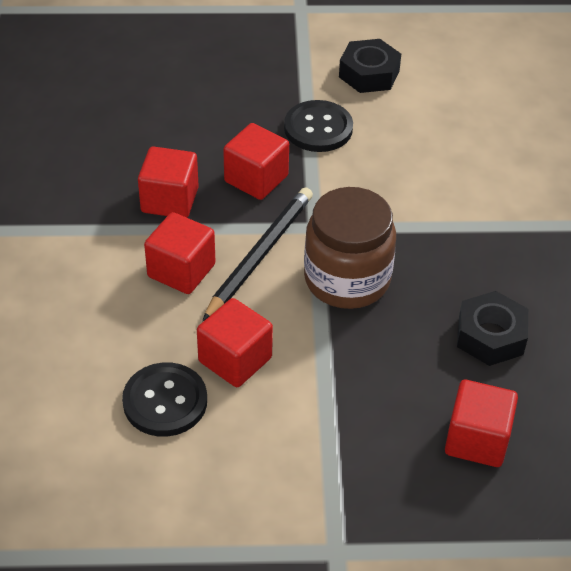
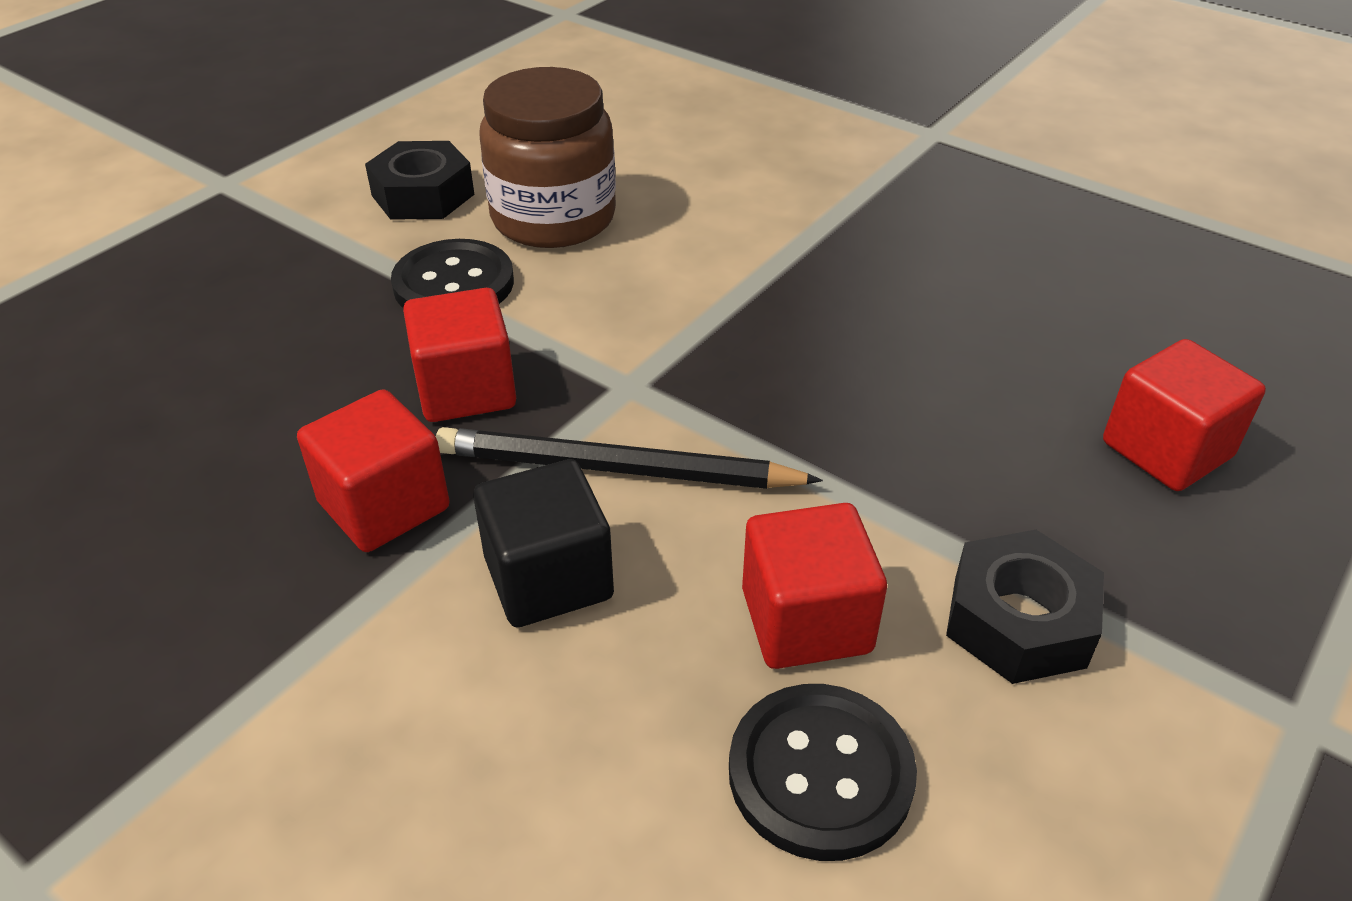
camera: 50 degrees left, 5 degrees down
(181, 270) = (548, 578): red cube -> black cube
(259, 255) = (617, 469): black pencil -> black pencil turned 60 degrees counterclockwise
(347, 279) = (762, 409): brown jar -> brown jar (553, 218)
(490, 336) = (988, 341): black nut -> black nut (1019, 621)

